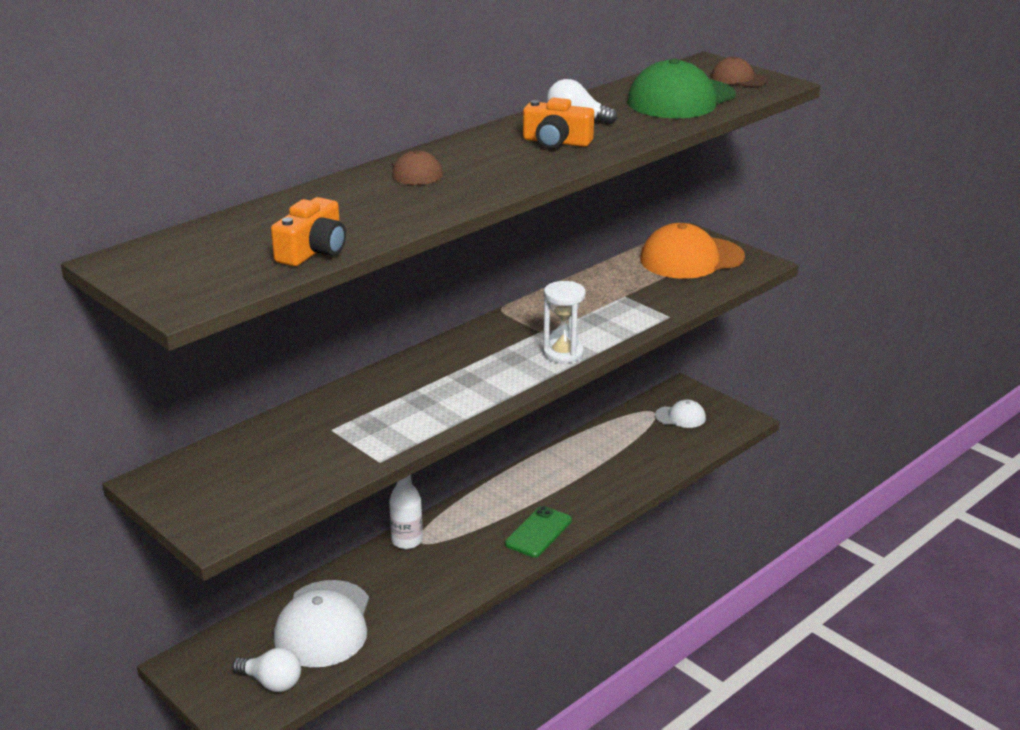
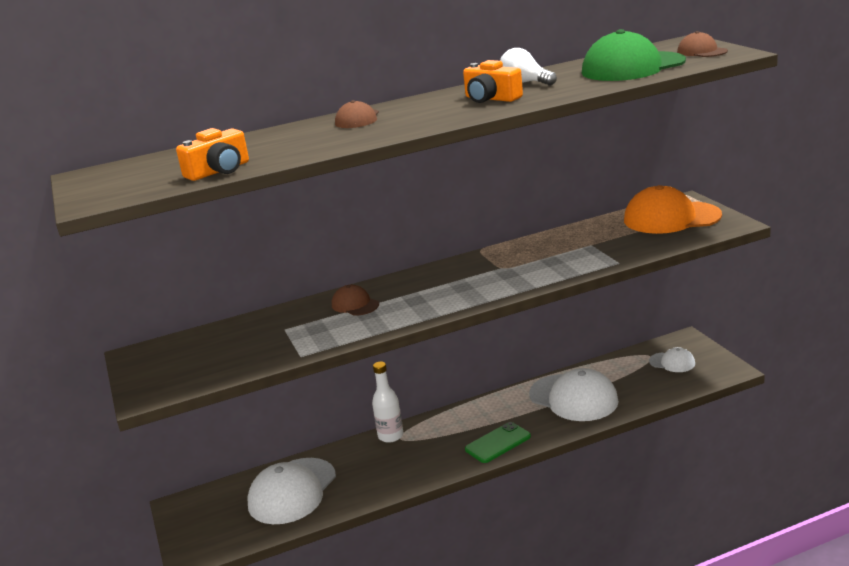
camera: 25 degrees right, 5 degrees down
(272, 682) = (229, 530): white light bulb -> none
(398, 391) = (355, 305): none -> brown cap
(563, 353) = (506, 286): white hourglass -> none
(595, 469) = (573, 398): none -> white cap

